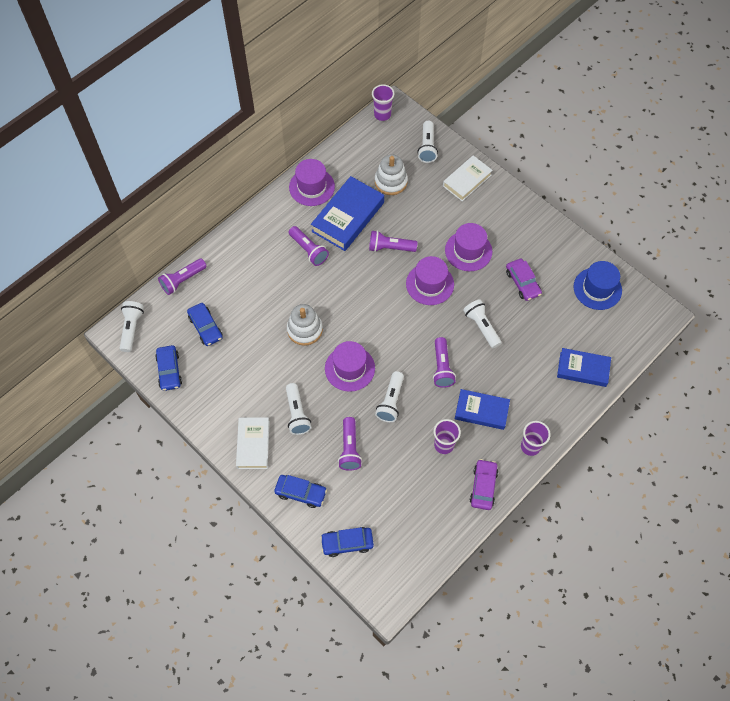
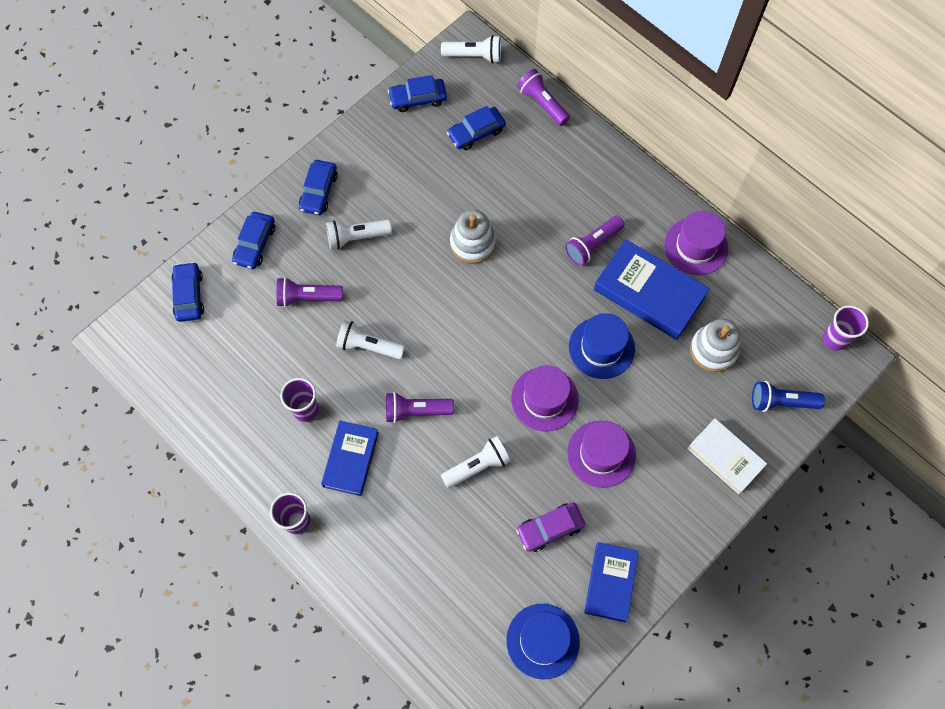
camera: 90 degrees right, 5 degrees up
(253, 444) = (319, 191): white book -> blue car
(349, 368) = (417, 297): purple hat -> none
(390, 248) = (601, 348): purple flashlight -> blue hat
(427, 147) = (781, 402): white flashlight -> blue flashlight
(483, 487) = (246, 456): purple car -> none
(583, 369) = (409, 605): blue book -> blue book (610, 583)

